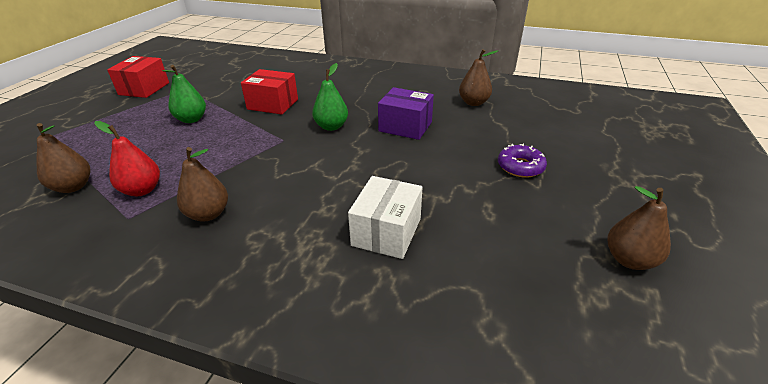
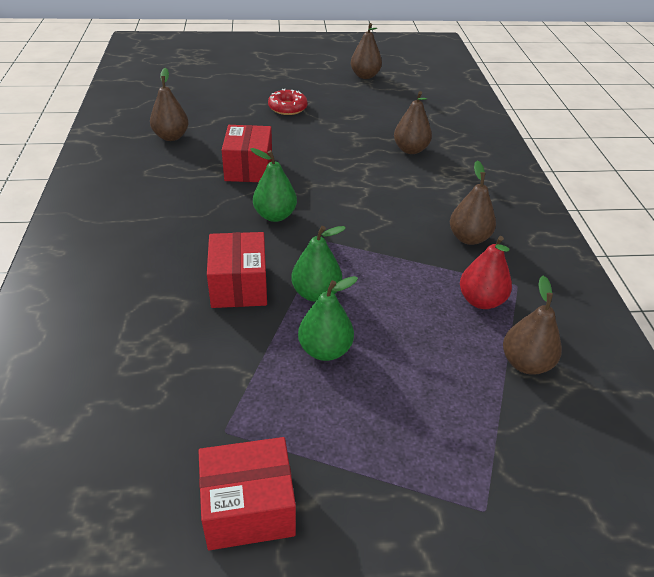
camera: 115 degrees left, 5 degrees up
(236, 126) = (316, 293): none -> green pear
(386, 232) = (410, 150): white box -> brown pear
(405, 126) = (249, 168): purple box -> red box
(520, 167) = (287, 108): purple donut -> red donut

